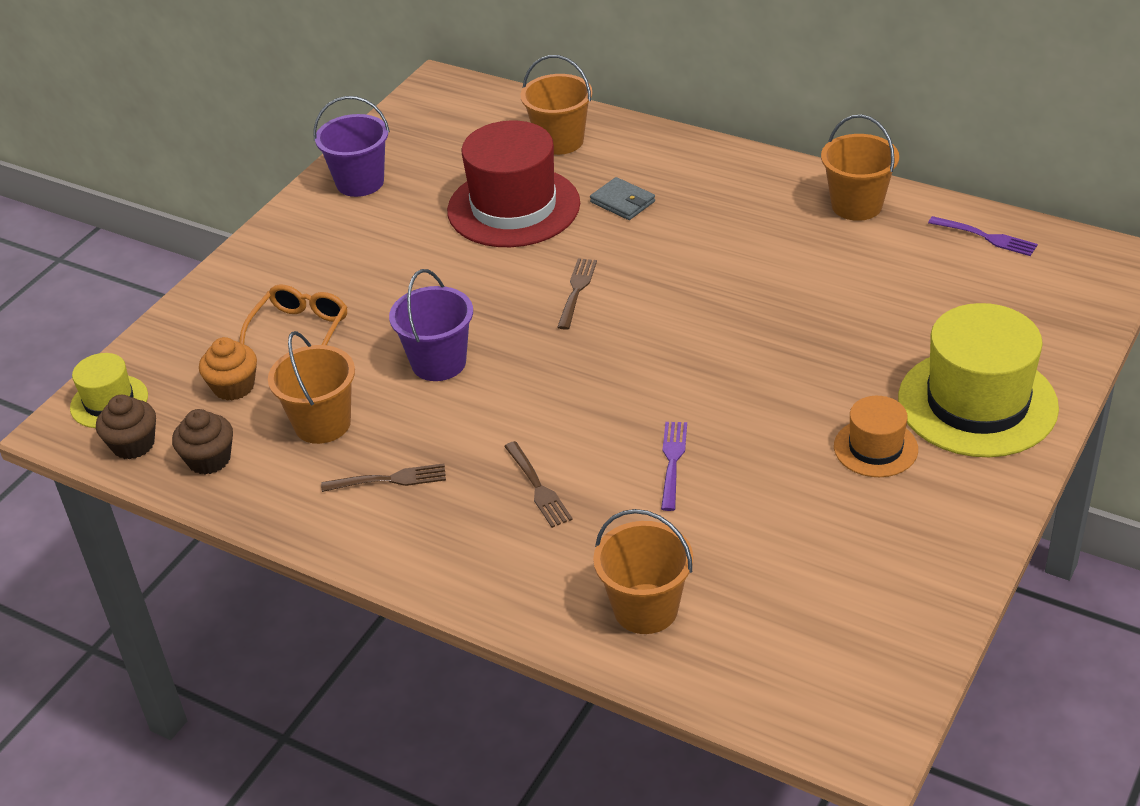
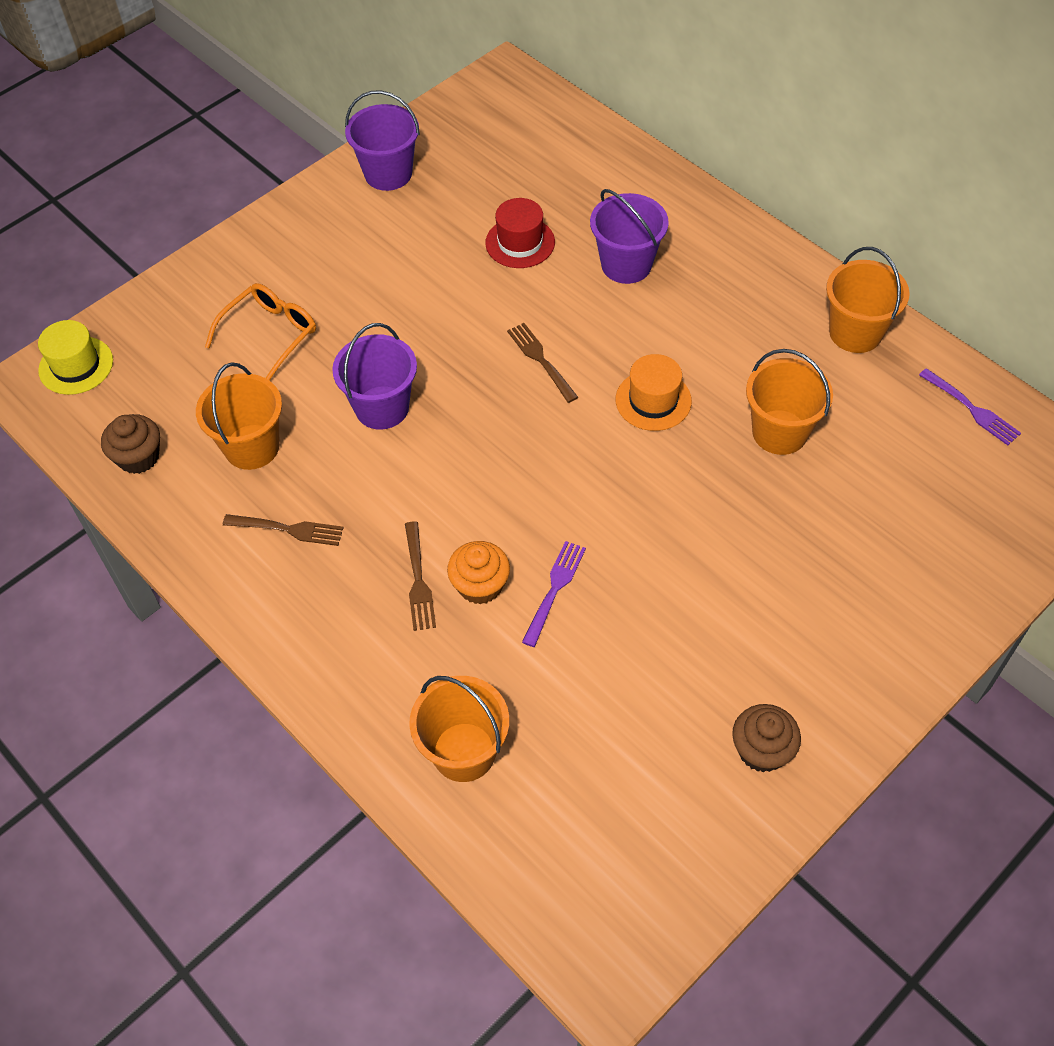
camera: 15 degrees right, 15 degrees up
(133, 444) = (79, 420): brown cupcake -> brown cupcake (761, 750)
(234, 387) = (189, 381): orange cupcake -> orange cupcake (480, 585)
(513, 207) = (520, 242): red hat -> red hat, size x0.52
(560, 141) = (594, 174): orange bucket -> orange bucket (779, 432)
(577, 291) = (541, 360): brown fork -> brown fork turned 60 degrees counterclockwise
(622, 202) = (626, 265): grey wallet -> purple bucket
(875, 448) = (756, 633): orange hat -> orange hat (653, 400)
(977, 403) = (879, 610): yellow hat -> none

